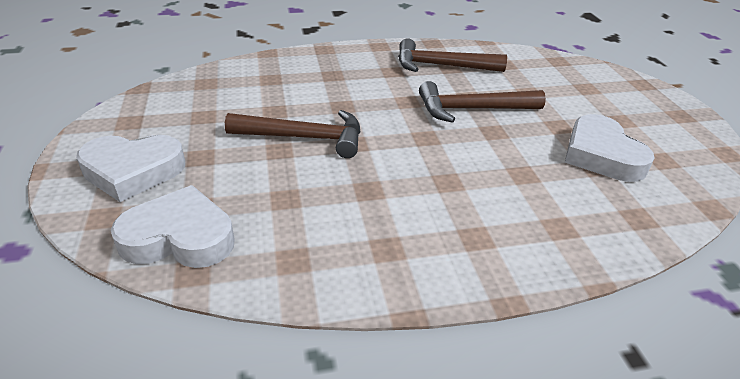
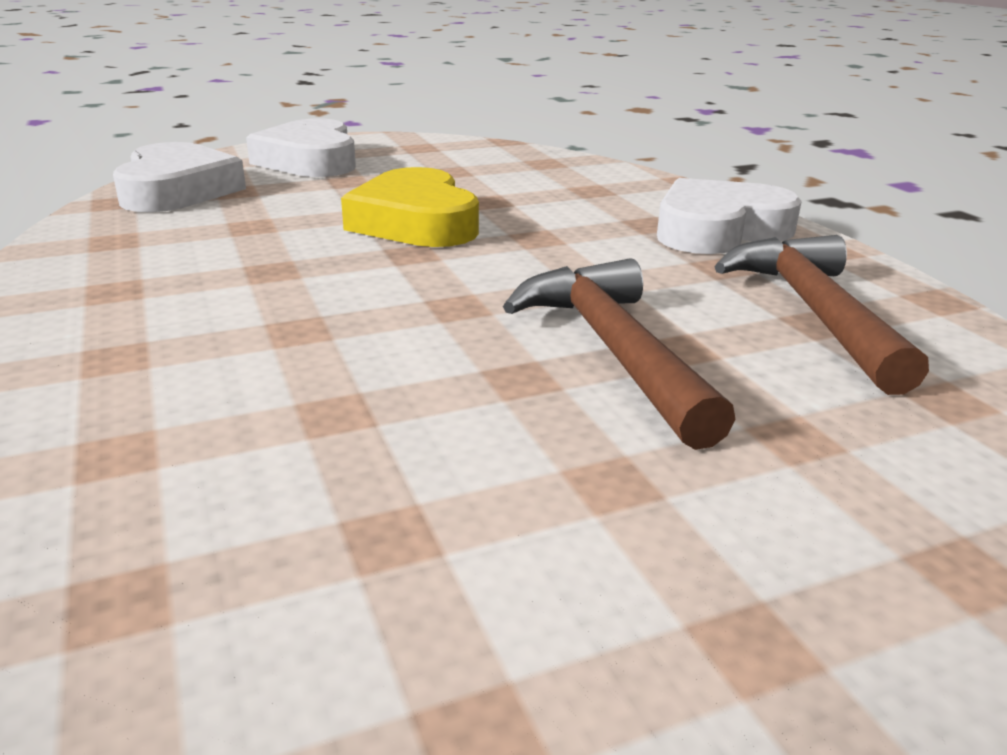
camera: 80 degrees right, 10 degrees down
(305, 138) = (415, 222): brown hammer -> yellow heart
(601, 155) = (462, 556): white heart -> white heart (718, 230)

